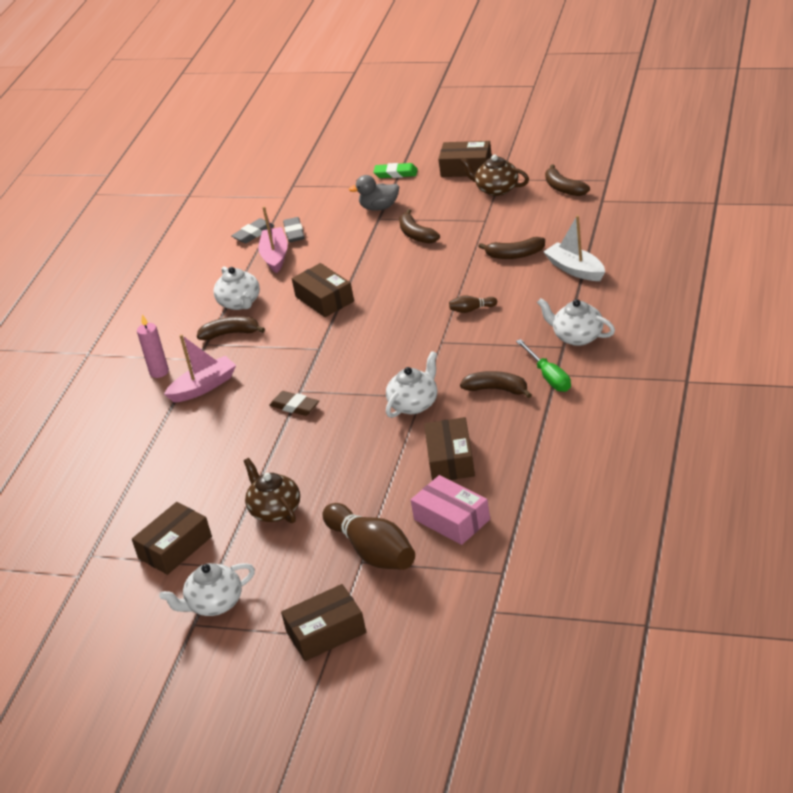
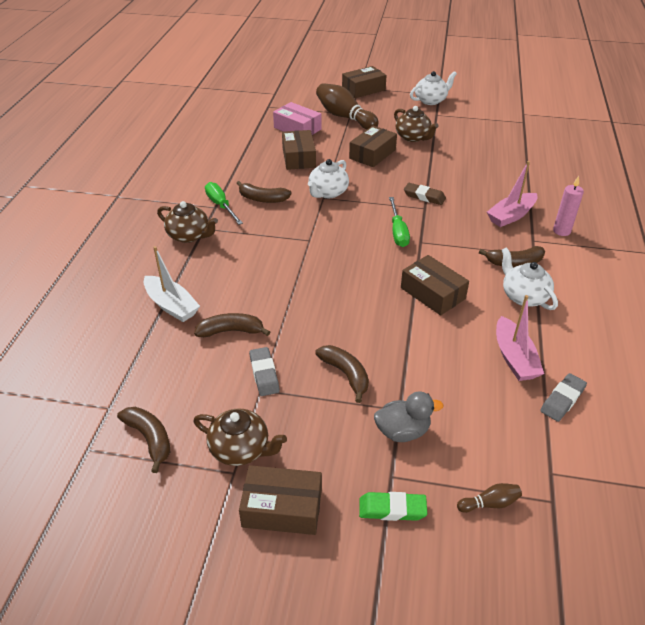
camera: 170 degrees right, 5 degrees up
(175, 547) = (470, 123): brown box -> brown box (372, 154)
(294, 232) = (506, 396): grey eraser -> grey eraser (264, 374)
(340, 358) = (398, 232): none -> green screwdriver
(471, 309) = (281, 269): brown bowling pin -> brown bowling pin (490, 503)
(577, 337) = (189, 236): white teapot -> brown teapot

